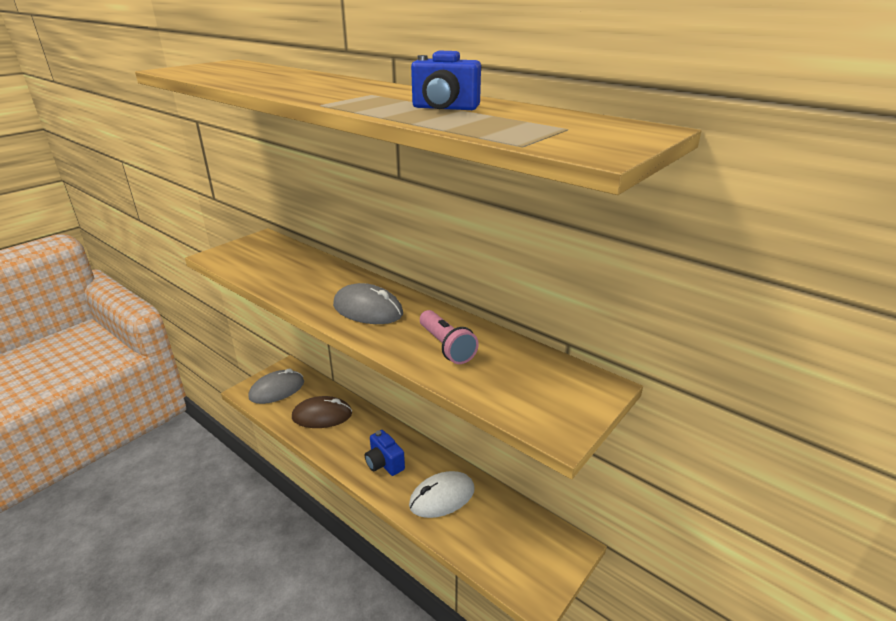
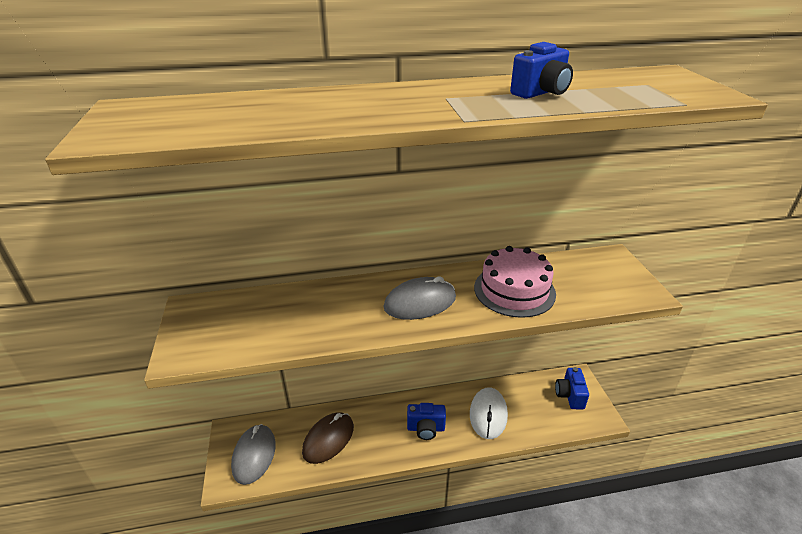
camera: 50 degrees left, 5 degrees up
(446, 346) = (514, 290): pink flashlight -> pink cake
(537, 551) = (569, 395): none -> blue camera

